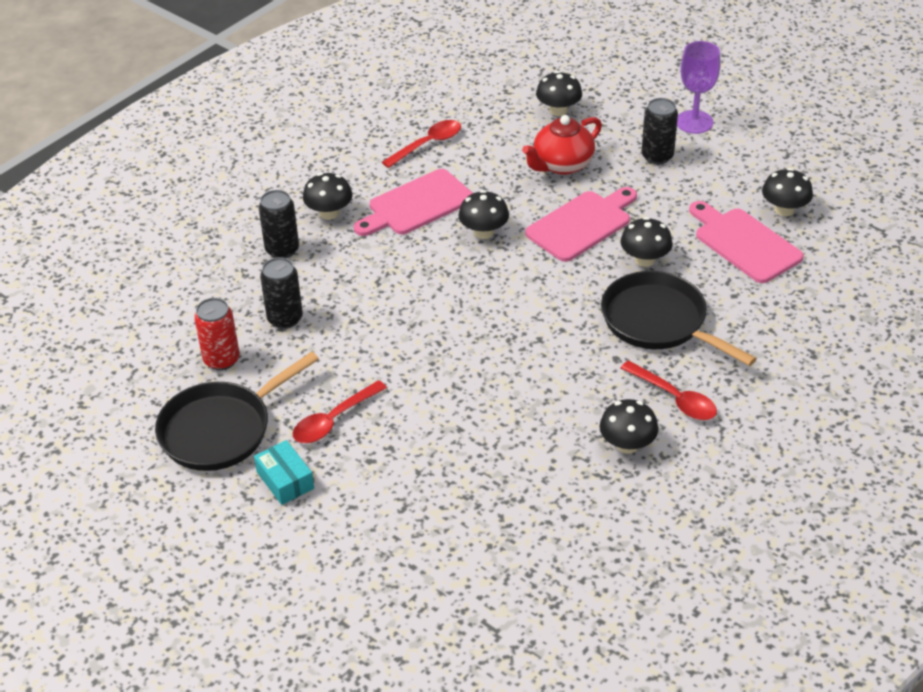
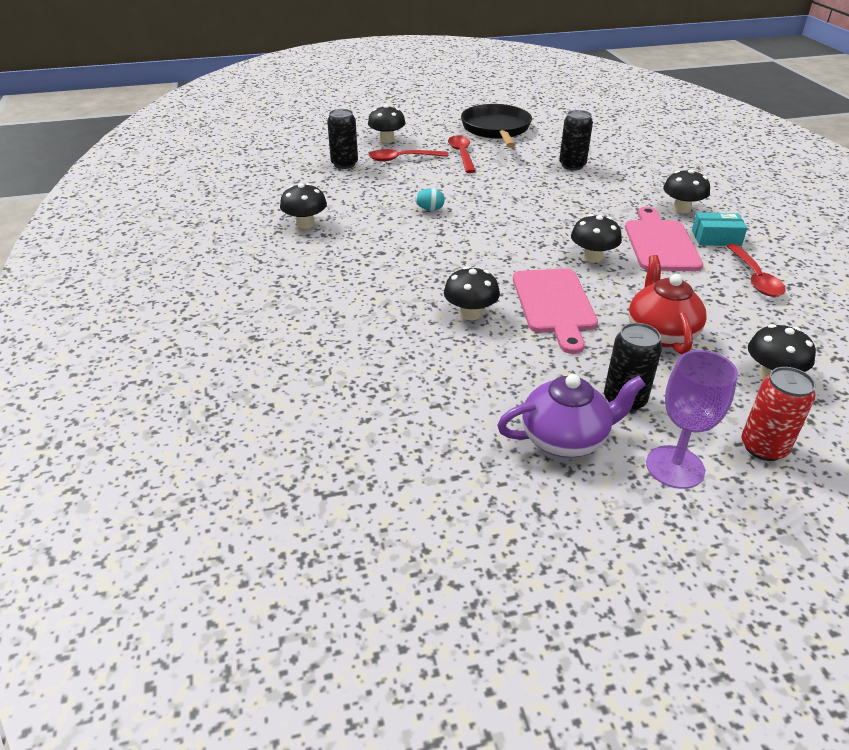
camera: 125 degrees right, 5 degrees down
(221, 359) = (555, 142): red can -> red can (763, 447)
(282, 250) = (650, 183): black can -> black can (344, 164)
(285, 480) = (435, 133): turquoise box -> turquoise box (716, 238)
(500, 372) = (430, 209): none -> turquoise egg
(659, 322) = (391, 285): black pan -> none
(674, 398) = (312, 256): red spoon -> red spoon (402, 159)
(722, 165) = (565, 439): none -> purple teapot
(744, 243) = (425, 380): pink cutting board -> none
(784, 210) = (442, 438): black mushroom -> black mushroom (387, 140)

